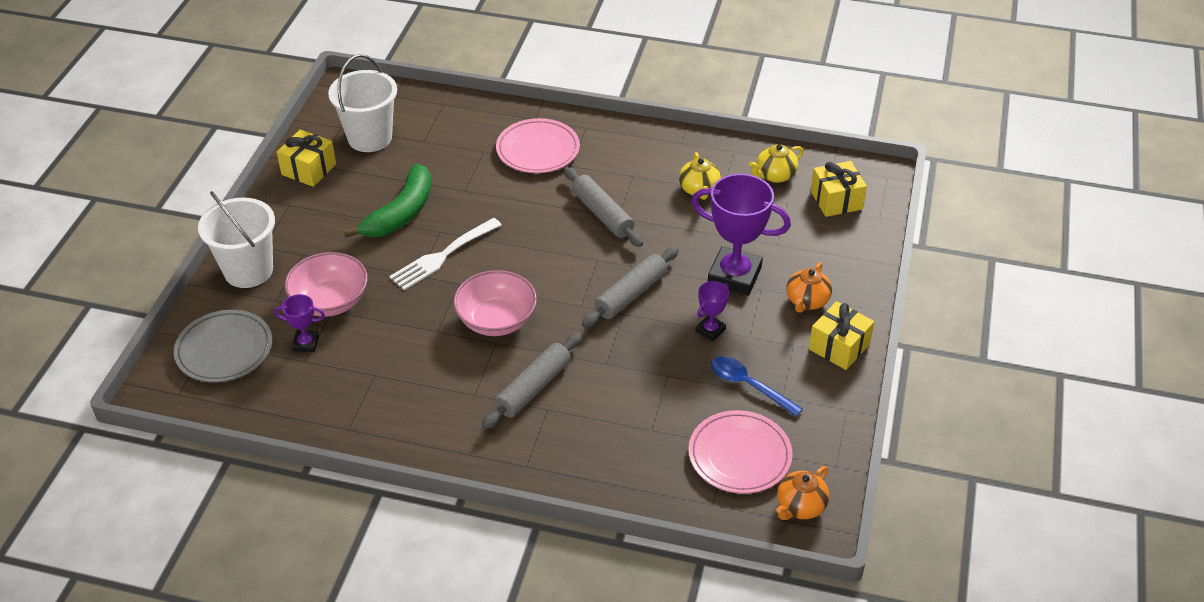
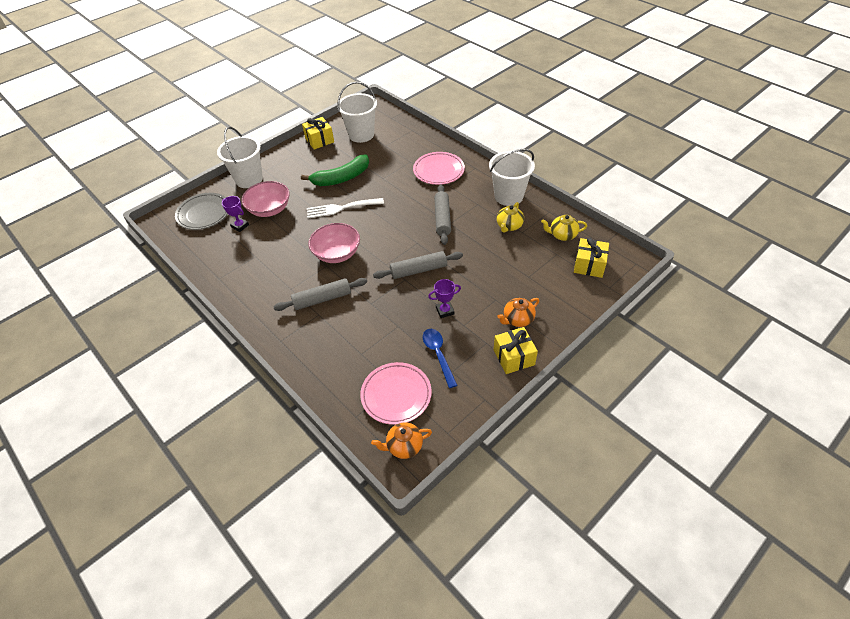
camera: 35 degrees right, 5 degrees up
(665, 150) = (508, 196): none -> white bucket
(734, 276) = (486, 285): purple trophy -> none

